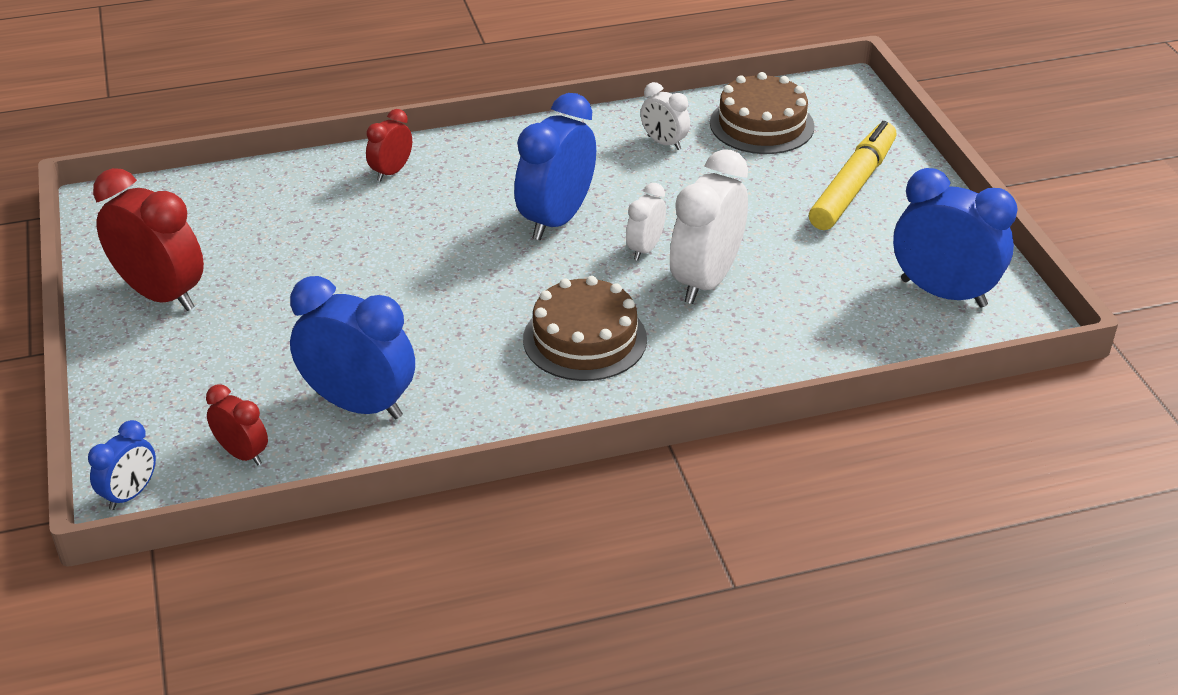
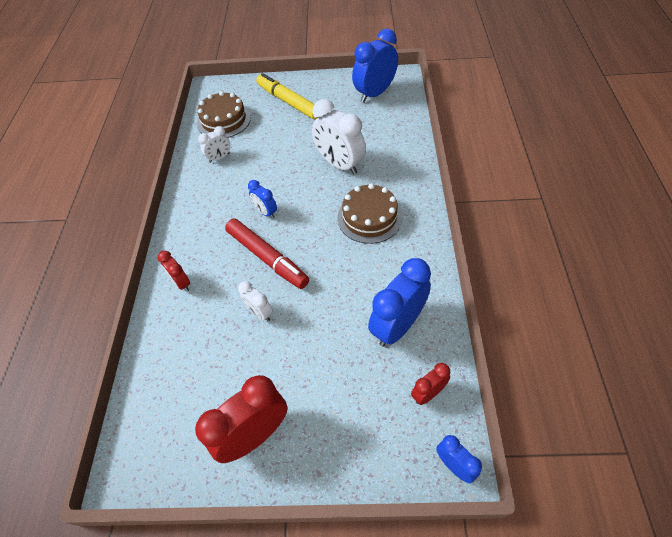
camera: 70 degrees left, 15 degrees up
(461, 241) = (267, 257): none -> red marker
(556, 220) = (265, 212): blue clock -> blue clock, size x0.52
(645, 249) = (306, 181): white clock -> white clock (259, 313)

